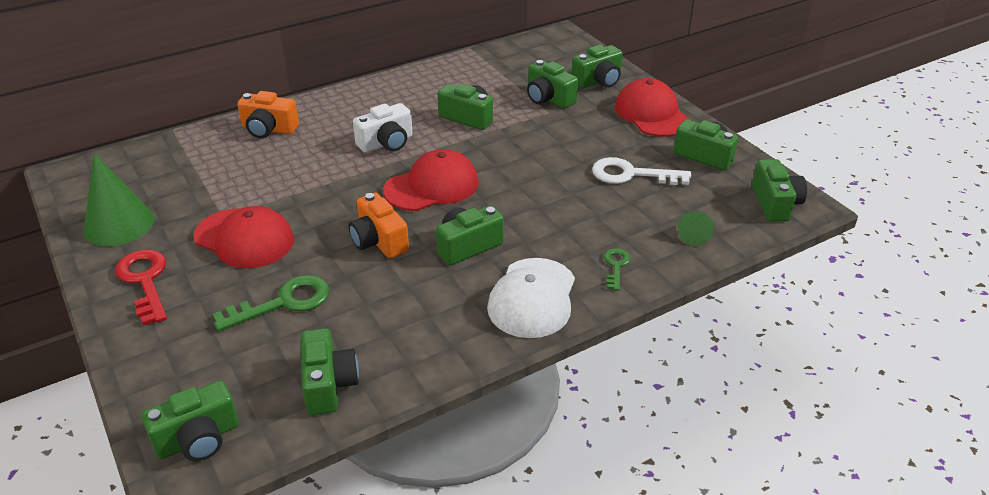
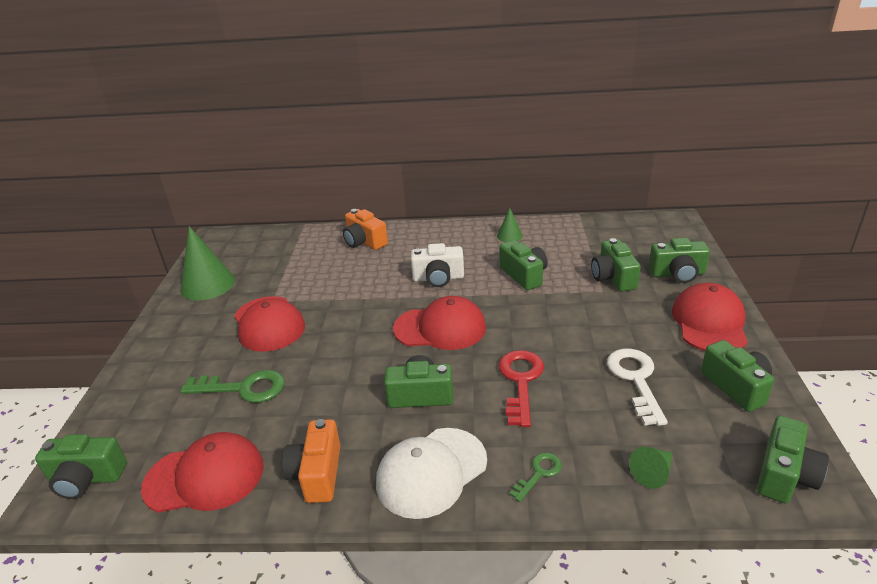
camera: 35 degrees right, 5 degrees down
(145, 281) = (180, 333): red key -> red key (520, 381)
(328, 384) = (205, 477): green camera -> red cap
(379, 241) = (356, 362): orange camera -> orange camera (317, 474)
(420, 85) = (509, 236): none -> green cone
(631, 174) = (635, 380): white key -> white key turned 45 degrees clockwise

